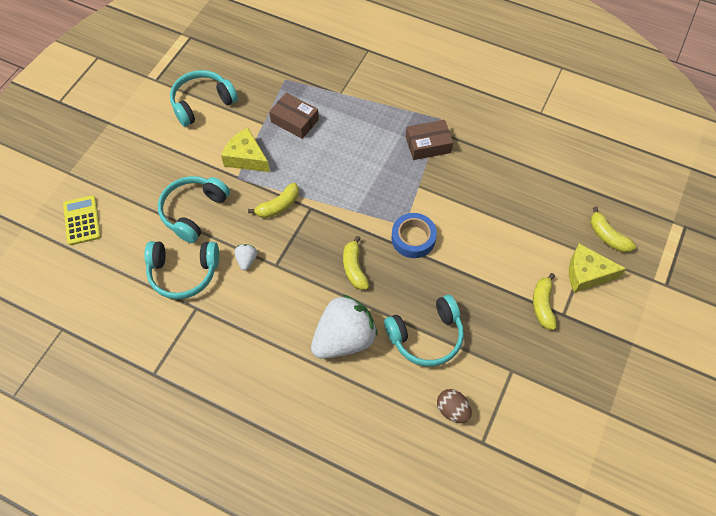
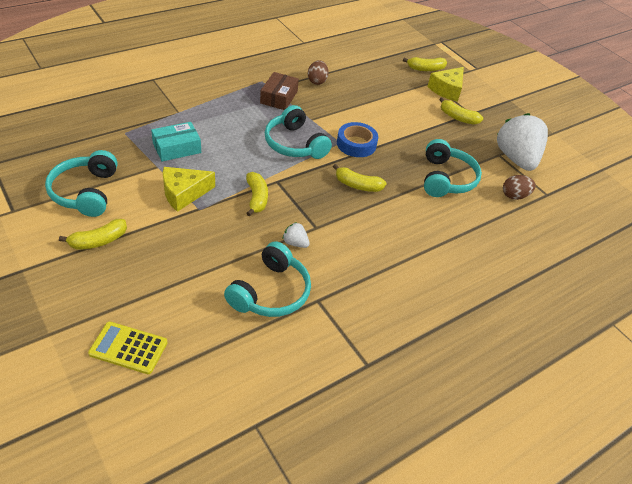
camera: 65 degrees left, 15 degrees down
(161, 142) = (99, 241): none -> yellow banana
(193, 211) = (207, 254): turquoise headphones -> turquoise headphones (294, 144)
(294, 121) = (177, 148): brown box -> turquoise box
(344, 339) = (418, 221): white strawberry -> white strawberry (516, 159)
(483, 158) = (317, 81): none -> brown egg

